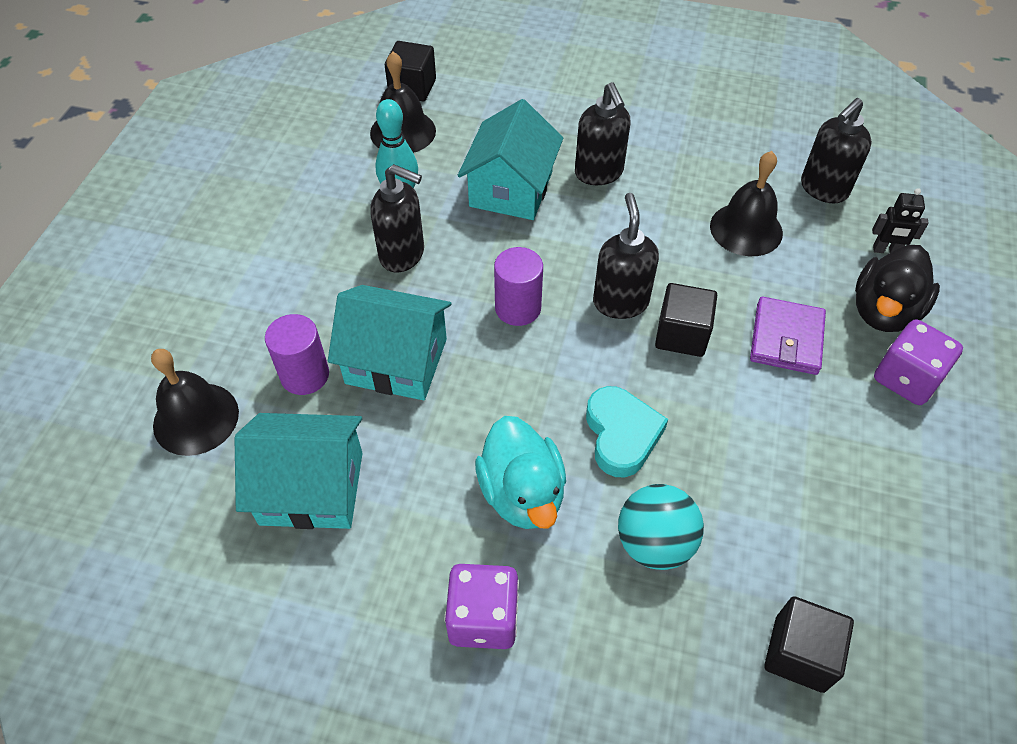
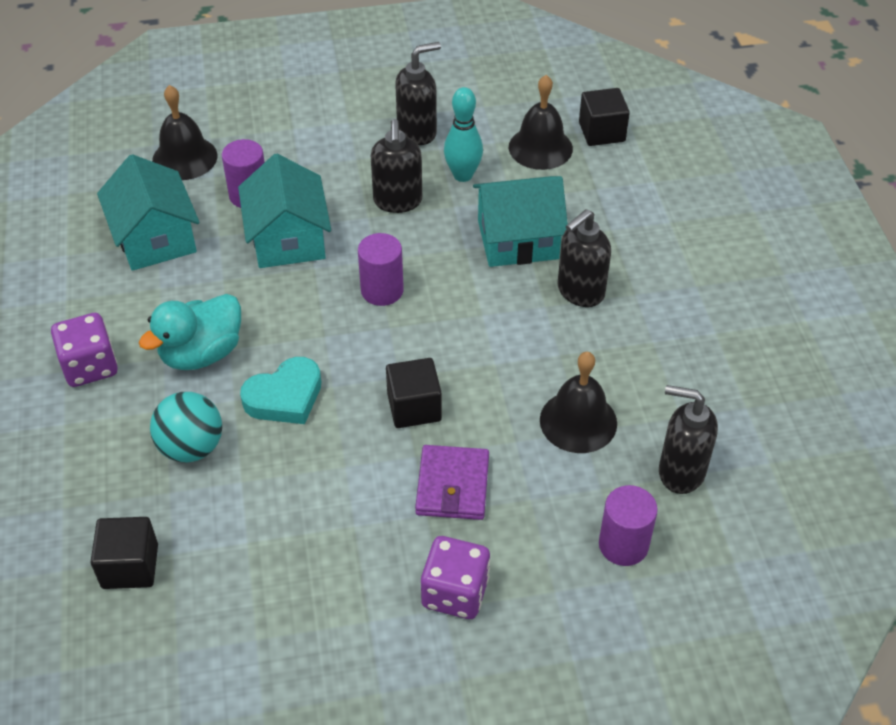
camera: 65 degrees right, 5 degrees down
(620, 302) = (428, 354): black soap dispenser -> black soap dispenser (417, 132)
(786, 339) = (452, 485): purple wallet -> purple wallet turned 75 degrees counterclockwise
(883, 311) = (534, 558): black duck -> none
(886, 250) = (623, 545): black robot -> purple cylinder

